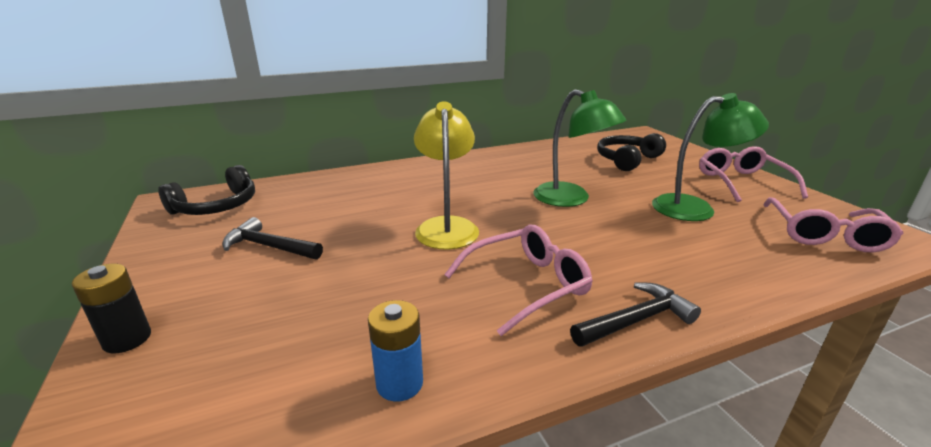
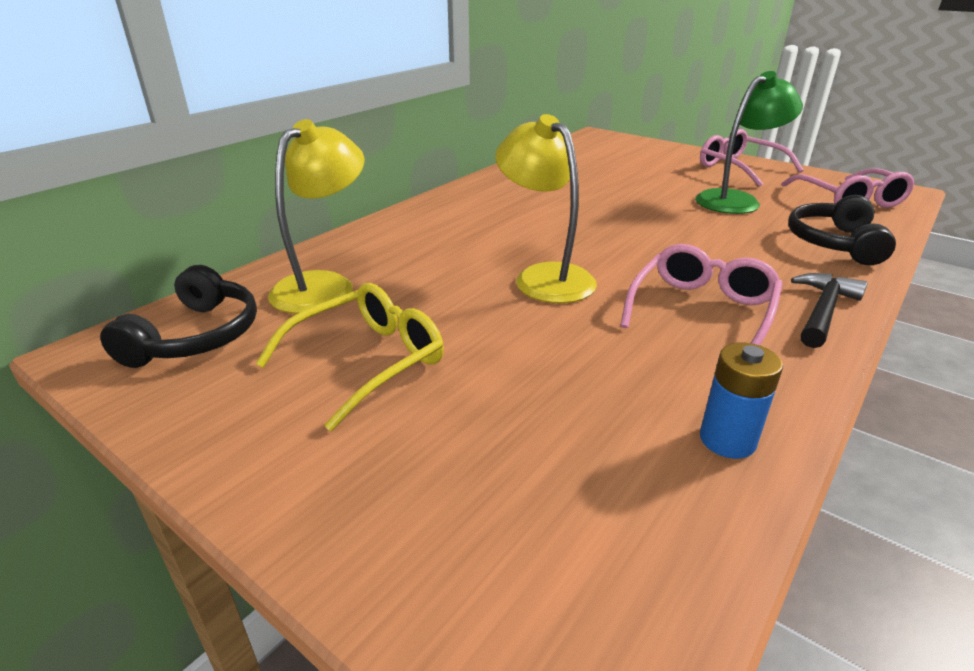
camera: 30 degrees left, 5 degrees up
(127, 339) = (354, 536): black battery -> none
(269, 246) = (366, 362): black hammer -> yellow glasses
(312, 196) = (324, 285): none -> yellow lamp
(571, 199) = (624, 217): green lamp -> none
(627, 160) = (619, 165): black headphones -> black headphones (834, 243)

